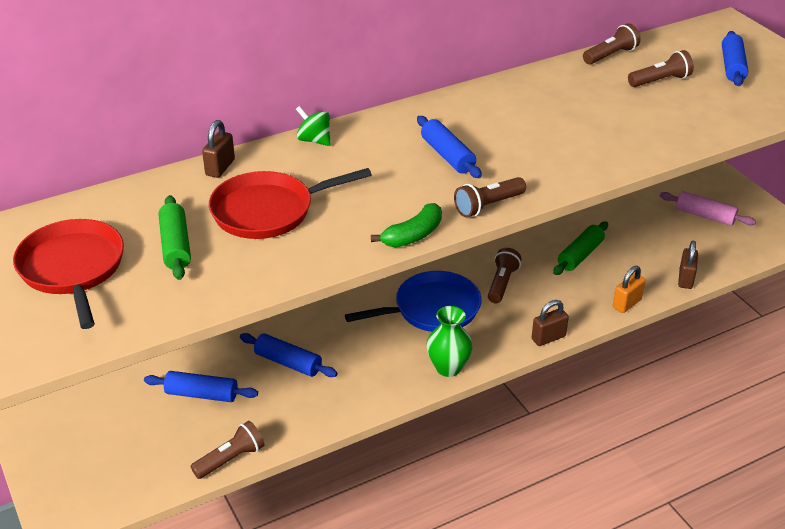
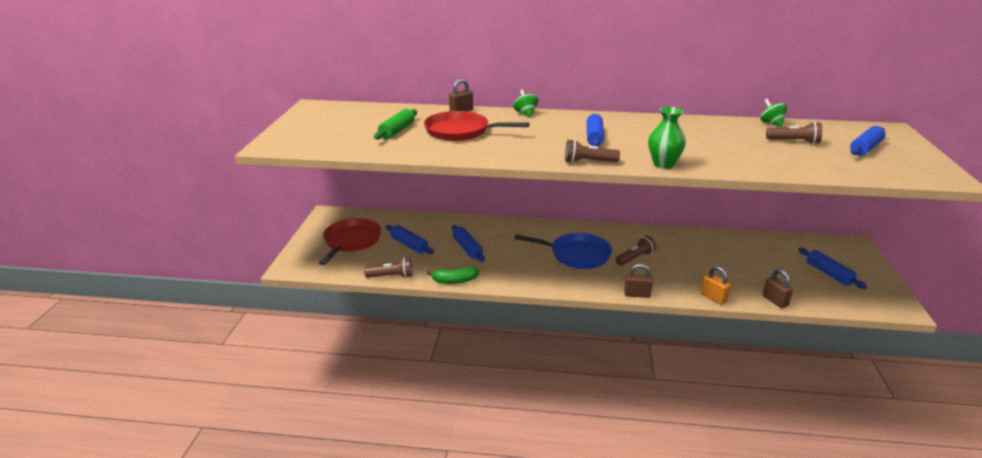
camera: 35 degrees right, 10 degrees down
(73, 269) = (340, 126): red pan -> red pan (351, 241)
(413, 235) = (525, 161): green banana -> green banana (455, 281)
(448, 367) = (555, 284): green vase -> green vase (663, 164)
(580, 255) = (706, 263): green rolling pin -> none
(610, 55) = (771, 123): brown flashlight -> green spinning top
(627, 304) = (713, 298): orange padlock -> orange padlock turned 60 degrees clockwise
(685, 279) = (775, 301): brown padlock -> brown padlock turned 75 degrees counterclockwise
(705, 216) = (829, 274): pink rolling pin -> blue rolling pin

